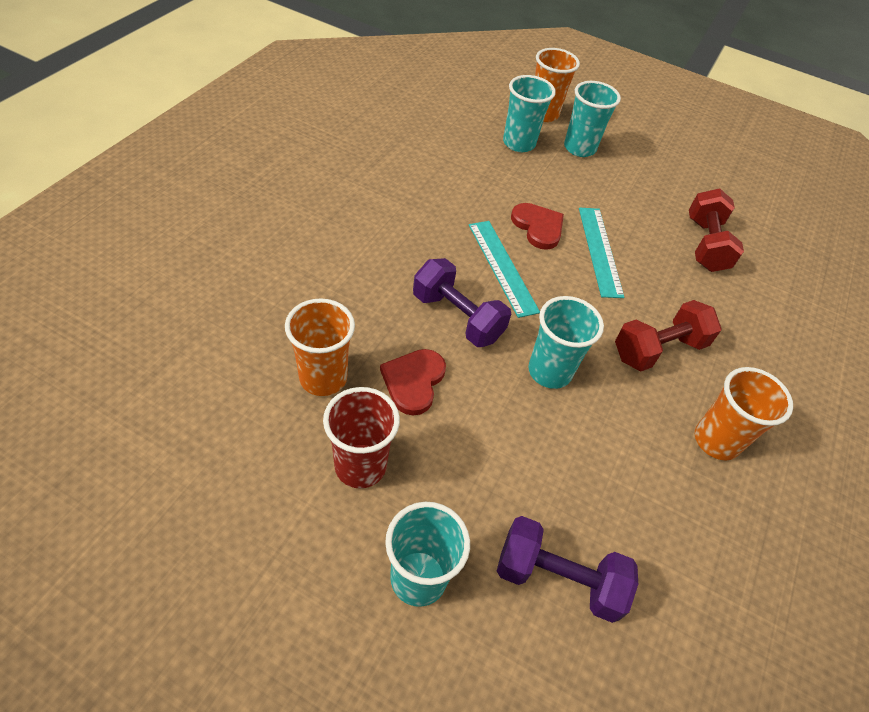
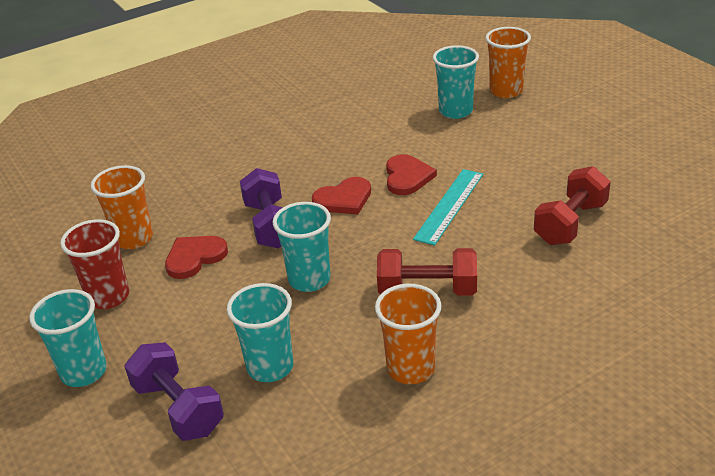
camera: 40 degrees right, 15 degrees down
(502, 267) = (344, 199): turquoise ruler -> red heart
(579, 148) = (515, 123): turquoise cup -> turquoise cup (270, 367)

